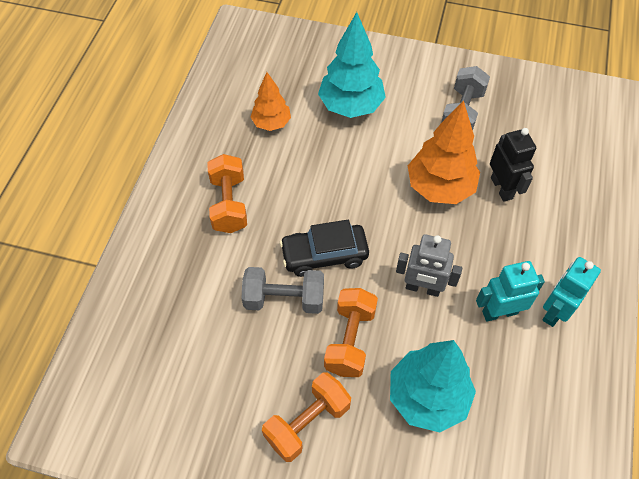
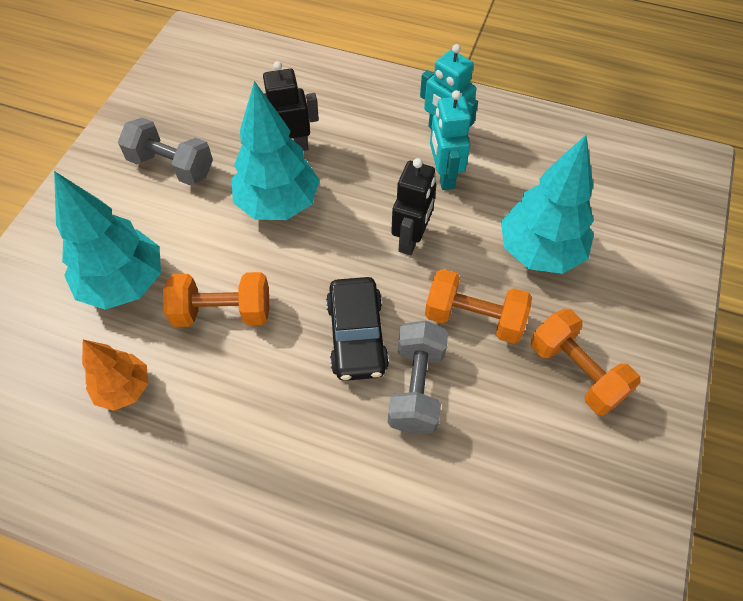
camera: 85 degrees left, 0 degrees up
(229, 204) = (258, 454): orange dumbbell -> orange dumbbell (222, 312)
(422, 288) = (411, 239): grey robot -> black robot
(439, 187) = (278, 204): orange tree -> turquoise tree

